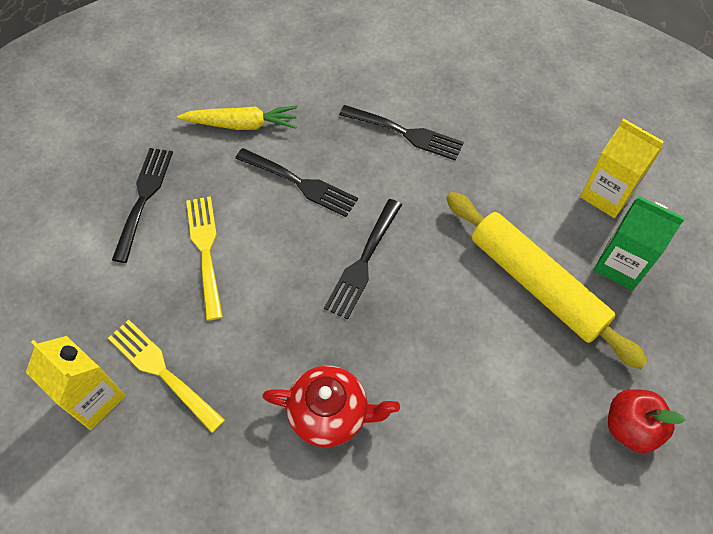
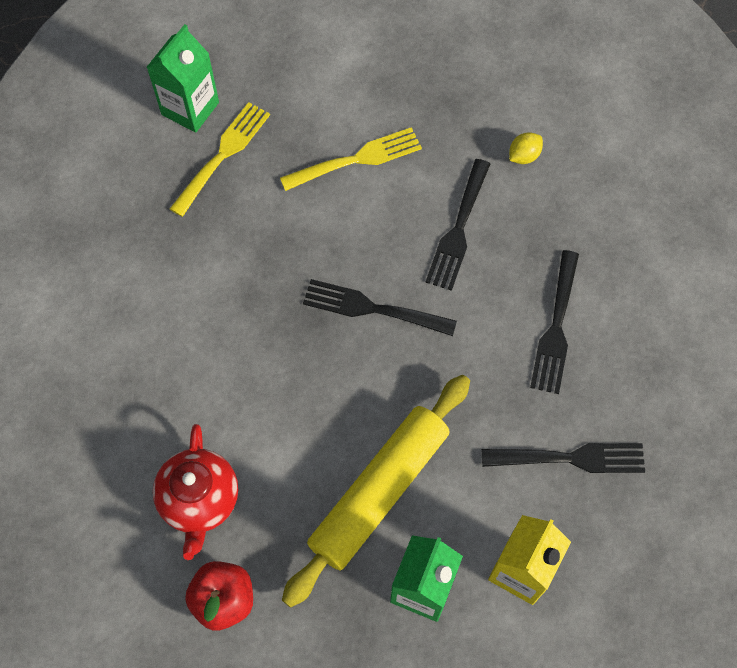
camera: 80 degrees right, 5 degrees up
(93, 398) = (190, 108): yellow carton -> green carton
(144, 198) = (406, 90): black fork -> black fork (570, 458)
(242, 124) = (523, 156): yellow carrot -> yellow lemon
(330, 413) = (201, 305): red teapot -> red teapot (200, 500)

